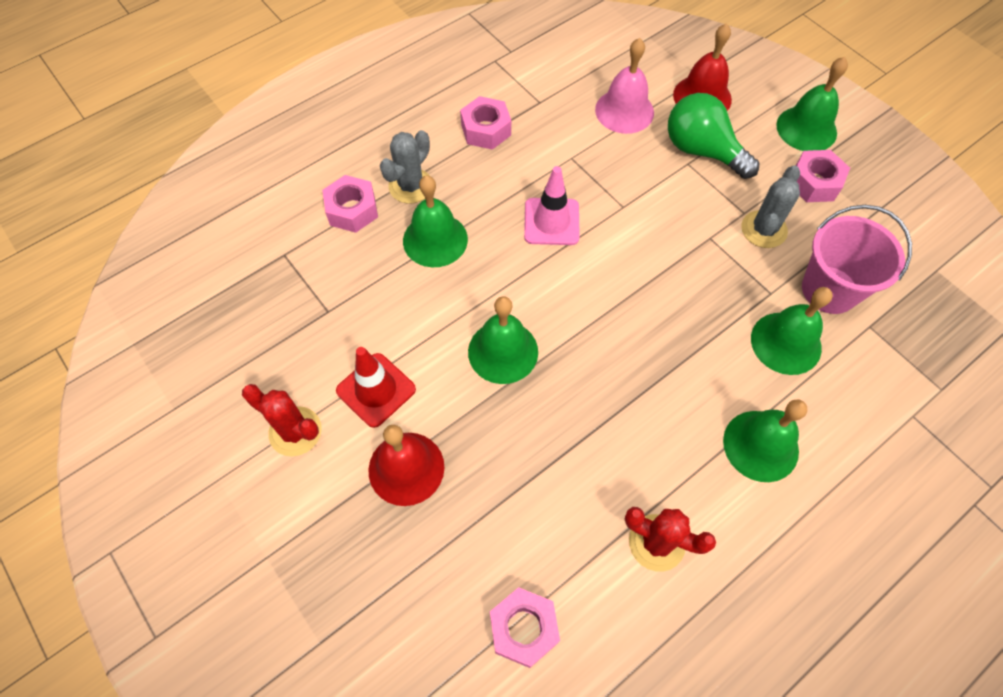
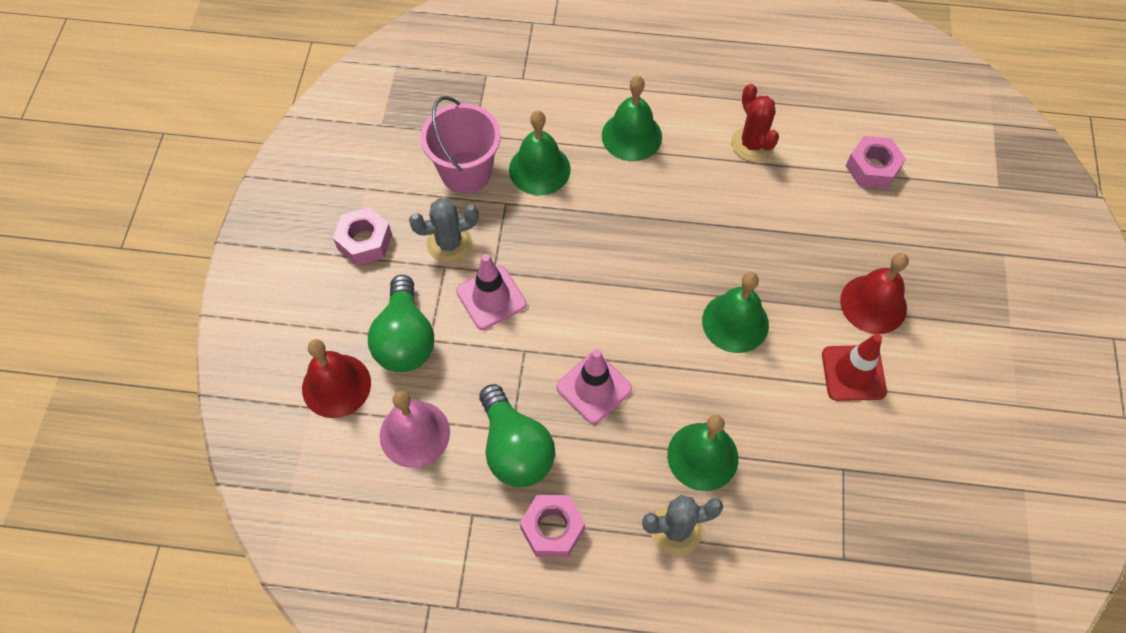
camera: 135 degrees left, 0 degrees up
(295, 431) = (936, 392): red cactus -> none
(352, 210) = (749, 551): pink nut -> none
(557, 149) = (515, 449): none -> green light bulb
(688, 219) = (491, 297): none -> pink traffic cone
(806, 129) = (303, 283): green bell -> none

